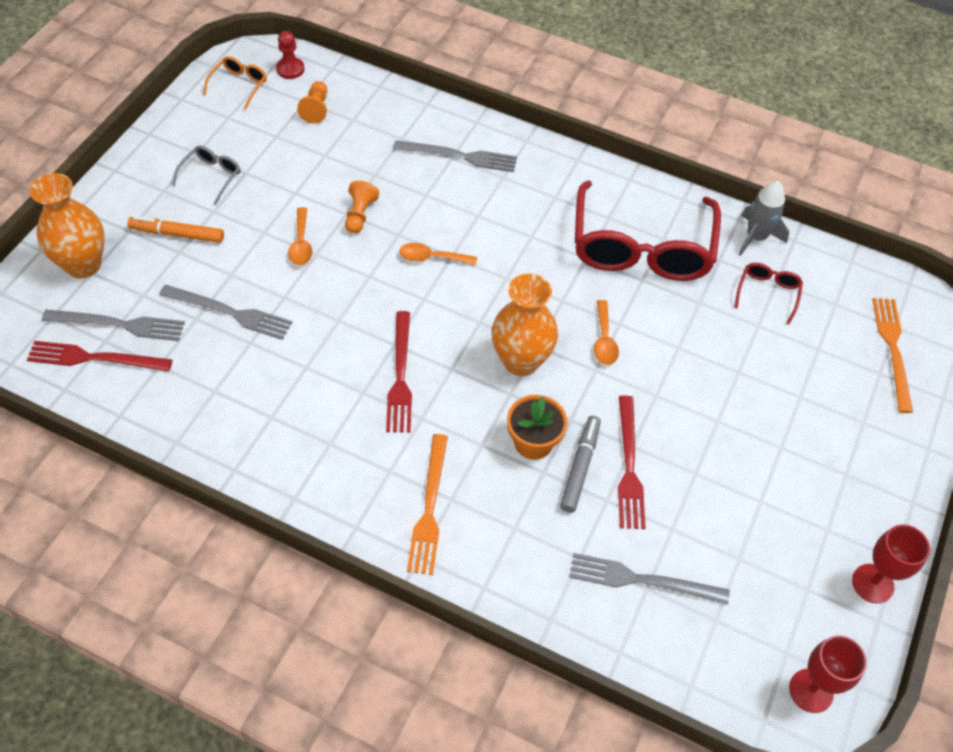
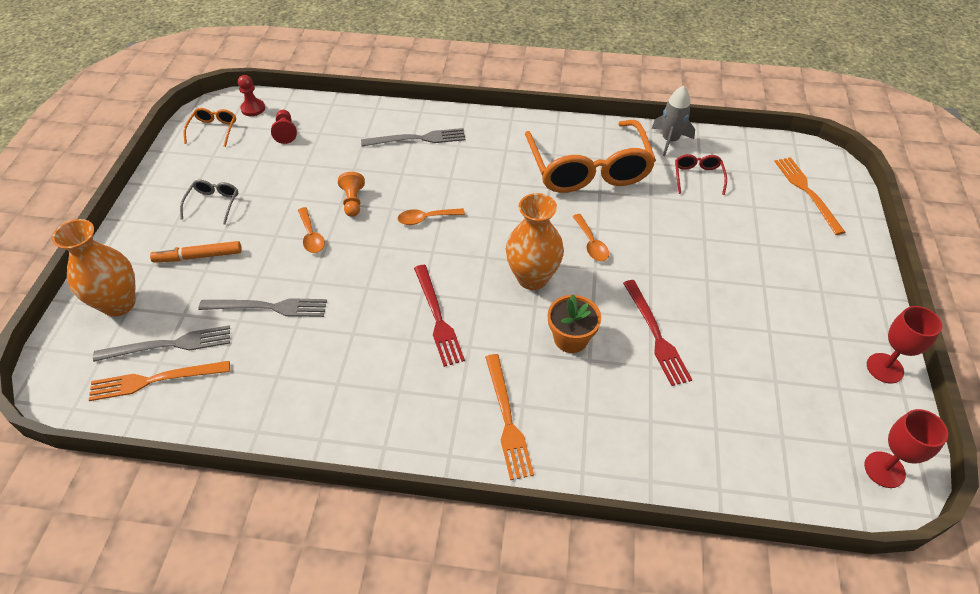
camera: 15 degrees left, 5 degrees down
(95, 358) = (155, 380): red fork -> orange fork
(316, 109) = (285, 132): orange pawn -> red pawn
(580, 467) = (617, 347): grey marker -> none
(641, 247) = (588, 168): red glasses -> orange glasses
(642, 580) = (709, 423): grey fork -> none

